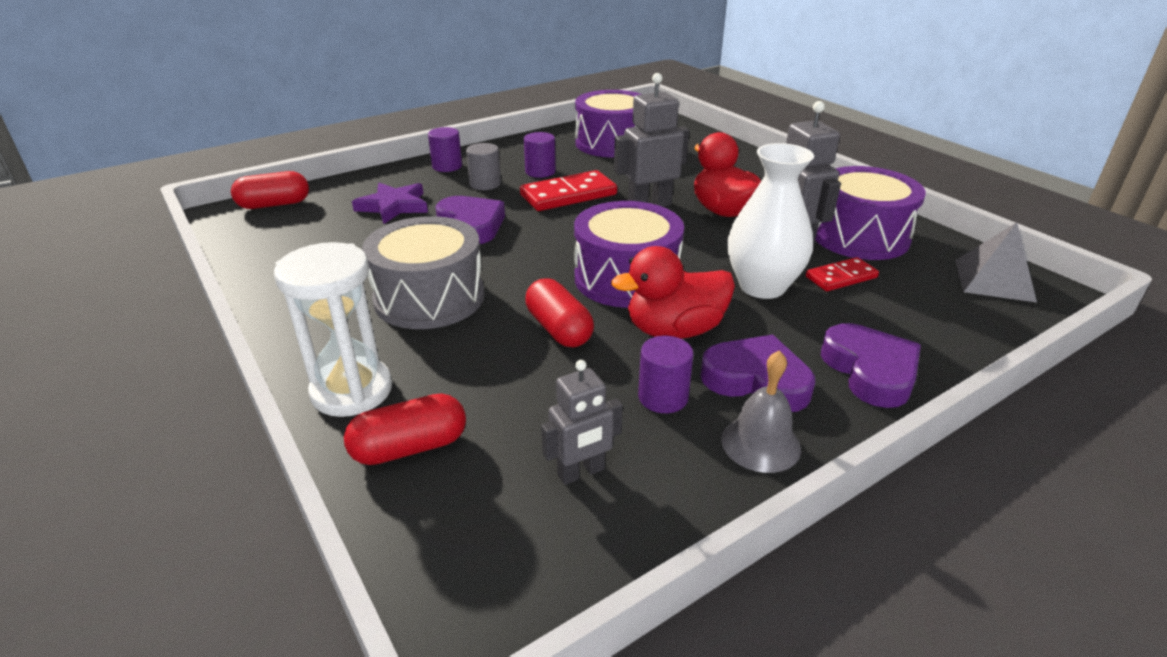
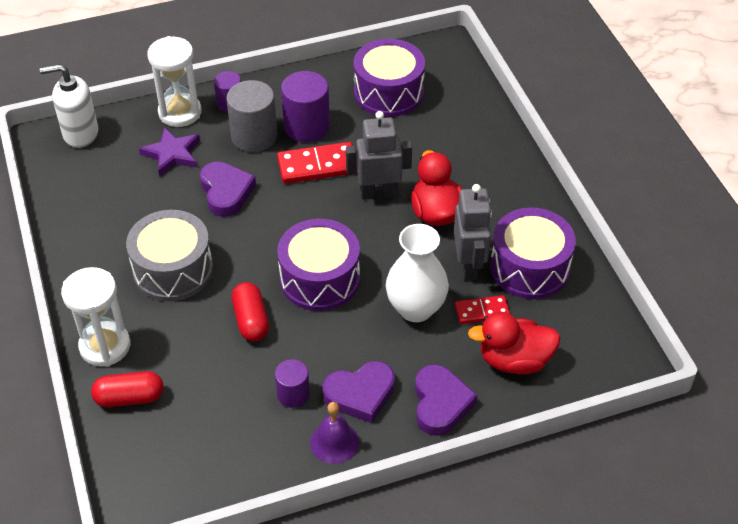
camera: 15 degrees right, 15 degrees up
(274, 204) = (80, 133): red capsule -> white soap dispenser
(392, 178) = (180, 112): none -> white hourglass
(485, 184) = (254, 136): grey cylinder -> grey cylinder, size x1.69
(540, 172) = (306, 127): purple cylinder -> purple cylinder, size x1.69
(581, 472) = (220, 438): grey robot -> none
(674, 330) = (329, 338): red duck -> red duck (514, 360)
(756, 380) = (360, 394): purple heart -> purple heart turned 120 degrees clockwise
(760, 443) = (334, 442): grey bell -> purple bell
(994, 280) = (599, 339): grey pyramid -> none

